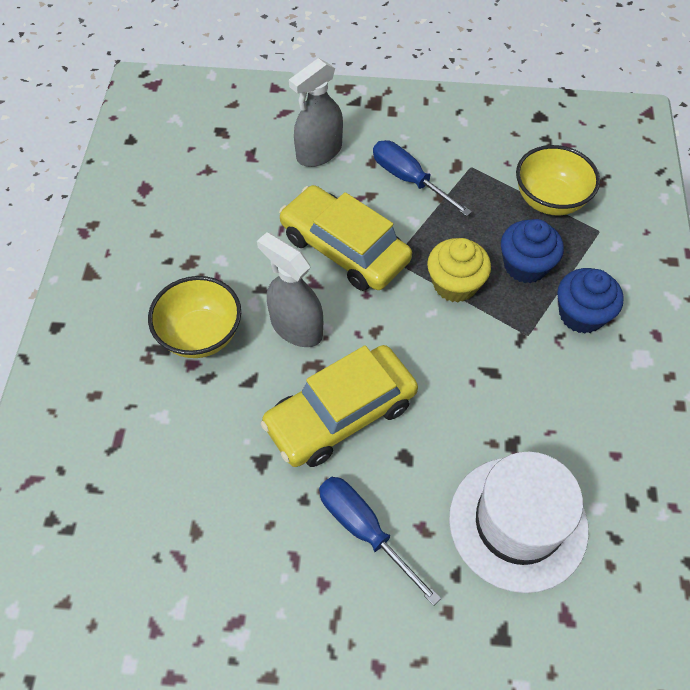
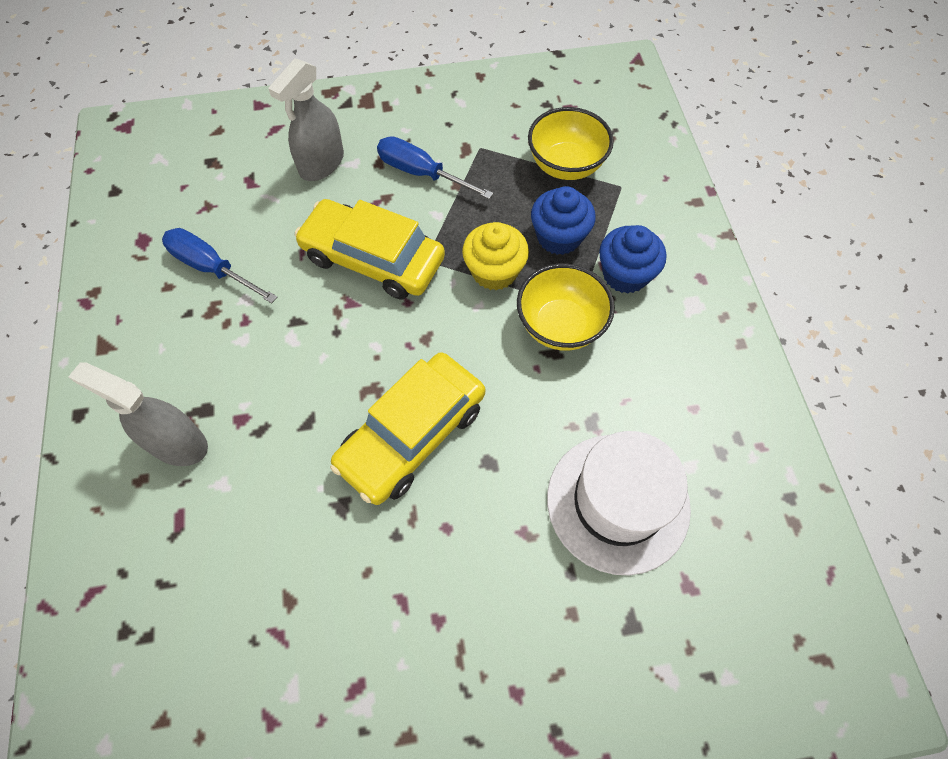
camera: 15 degrees left, 5 degrees up
(201, 335) = (243, 385): yellow bowl -> yellow bowl (560, 325)
(296, 327) = (343, 353): grey spray bottle -> grey spray bottle (177, 443)
(364, 530) = (466, 551): blue screwdriver -> blue screwdriver (211, 268)

